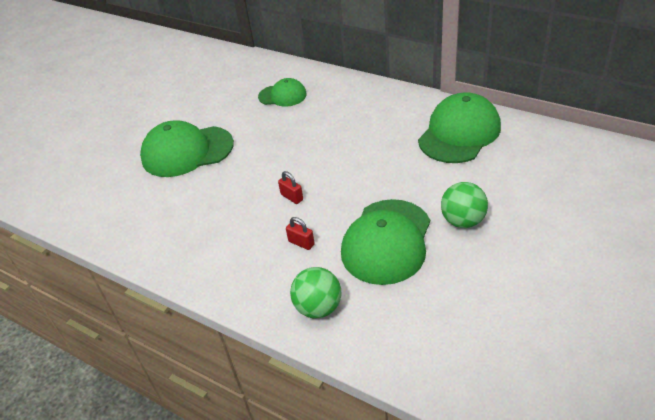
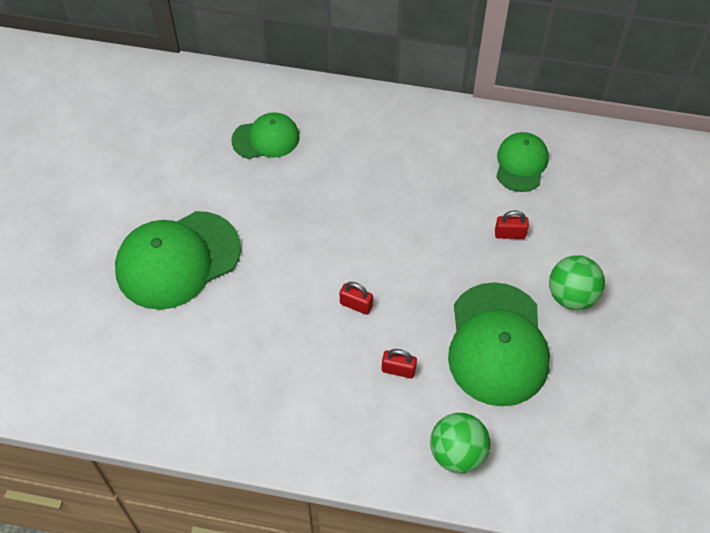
camera: 25 degrees left, 15 degrees up
(430, 174) = (510, 234): none -> red padlock
(459, 133) = (521, 163): green cap -> green cap, size x0.57

